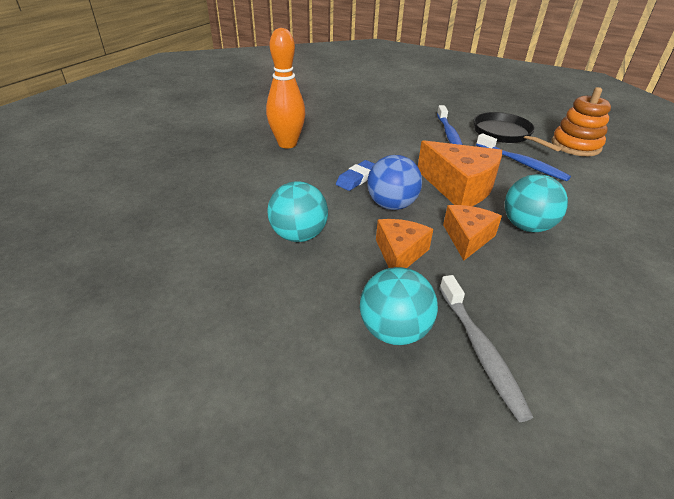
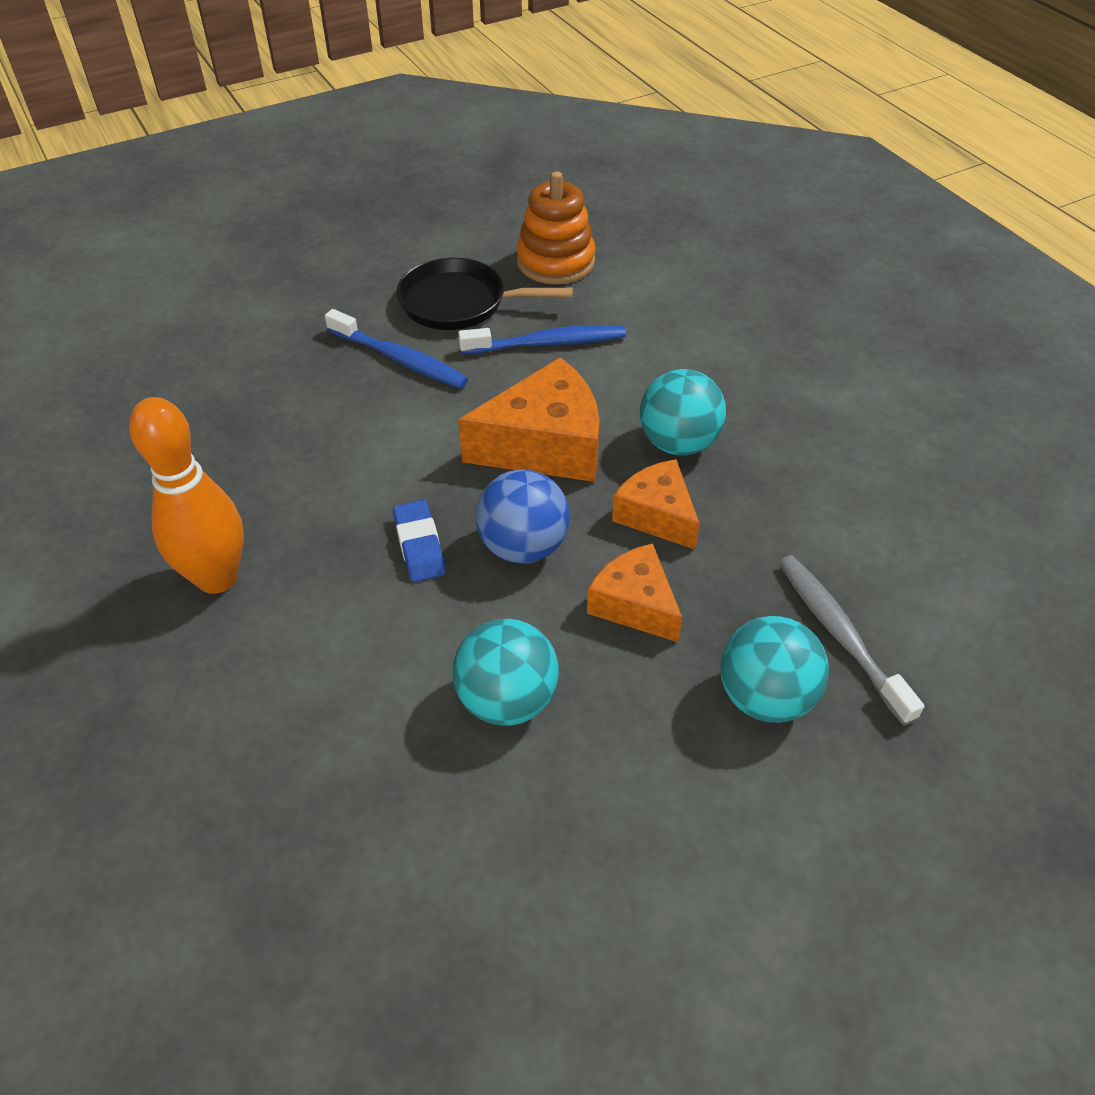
camera: 55 degrees left, 10 degrees up
(480, 350) = (840, 635): grey toothbrush -> grey toothbrush turned 135 degrees counterclockwise

